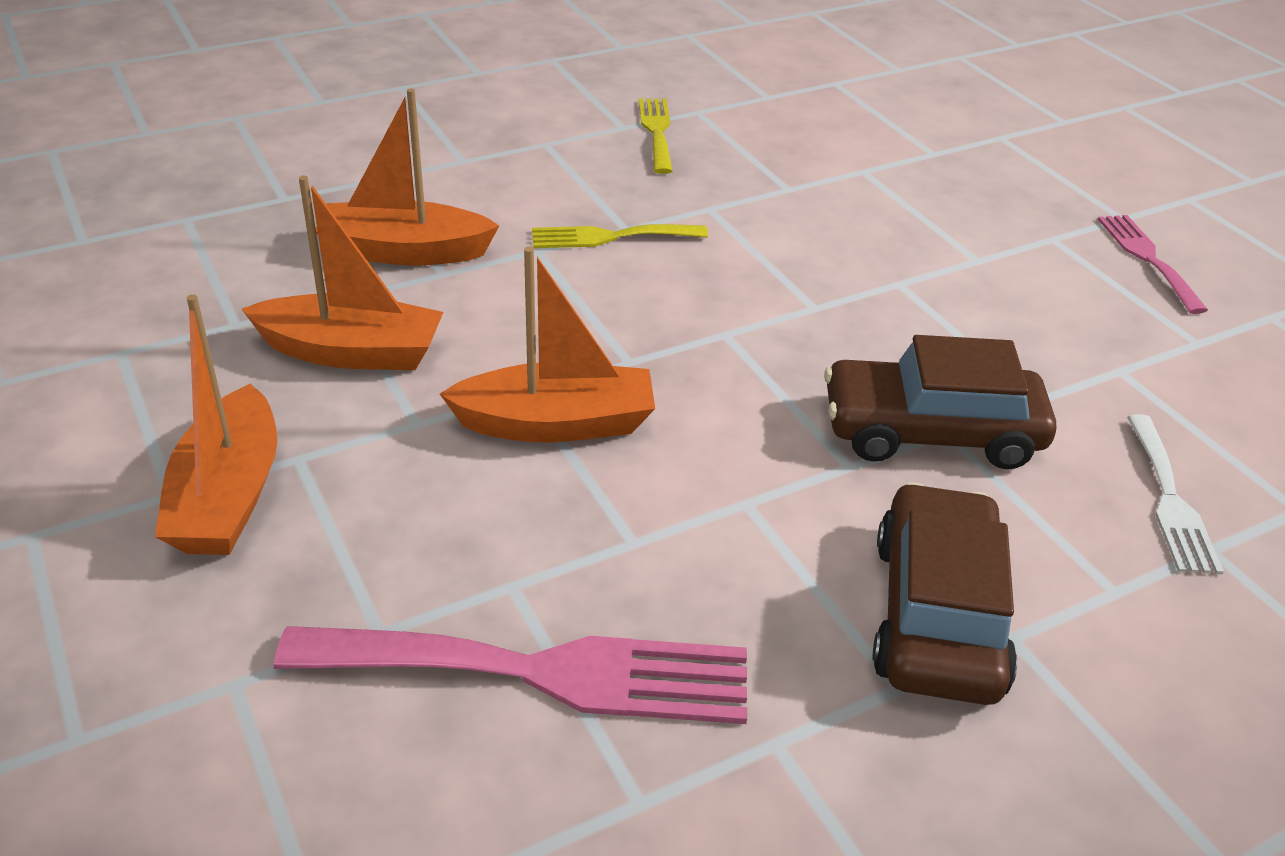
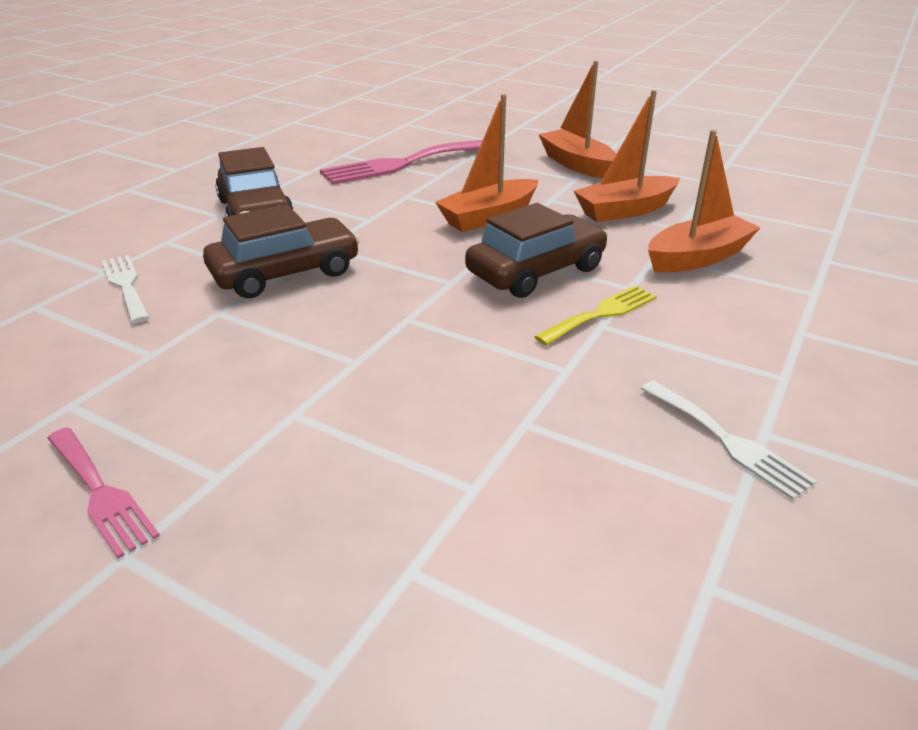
camera: 150 degrees right, 5 degrees down
(610, 307) = (536, 271): none -> brown car
(656, 131) = (727, 441): yellow fork -> white fork

